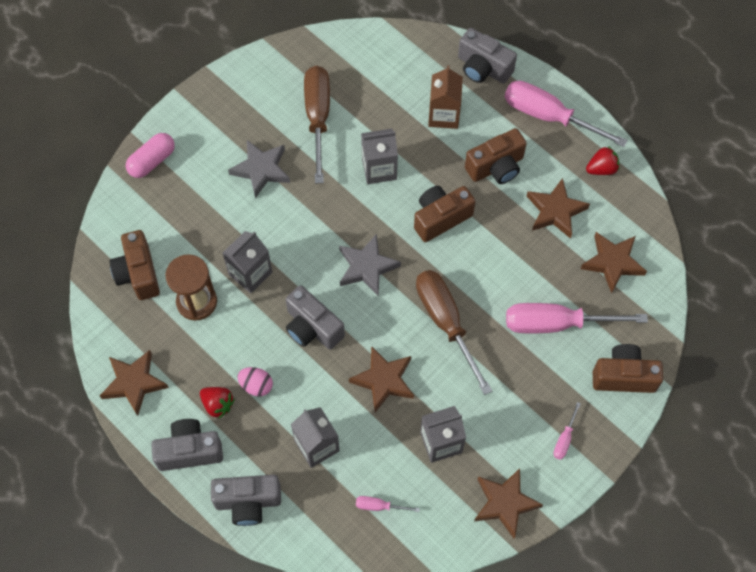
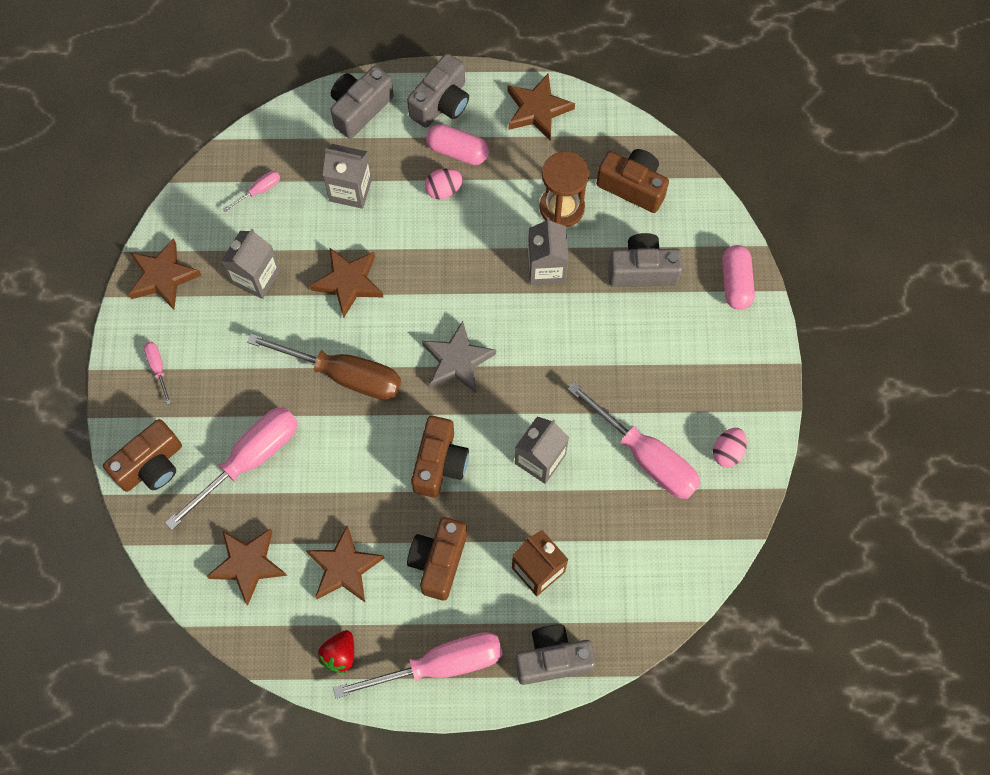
camera: 135 degrees right, 5 degrees up
(218, 404) = (457, 151): red strawberry -> pink capsule
(261, 170) = (638, 361): grey star -> none
(270, 81) = (727, 451): none -> pink egg
(312, 327) = (449, 271): grey camera -> grey camera (642, 270)
(318, 118) = (646, 456): brown screwdriver -> pink screwdriver

